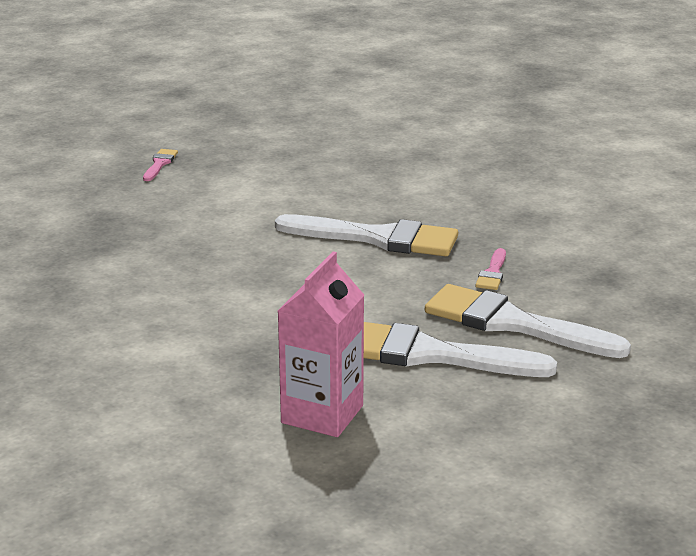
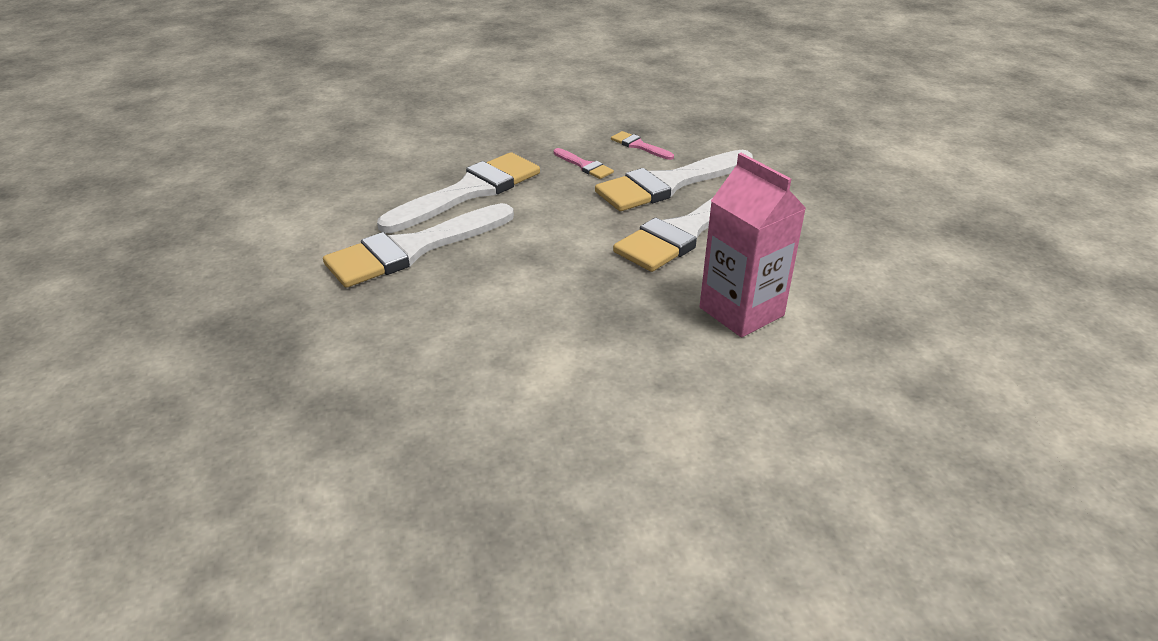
camera: 60 degrees left, 10 degrees up
(160, 164) = (148, 254): pink brush -> pink brush (639, 146)
(264, 246) = (413, 249): none -> white brush

